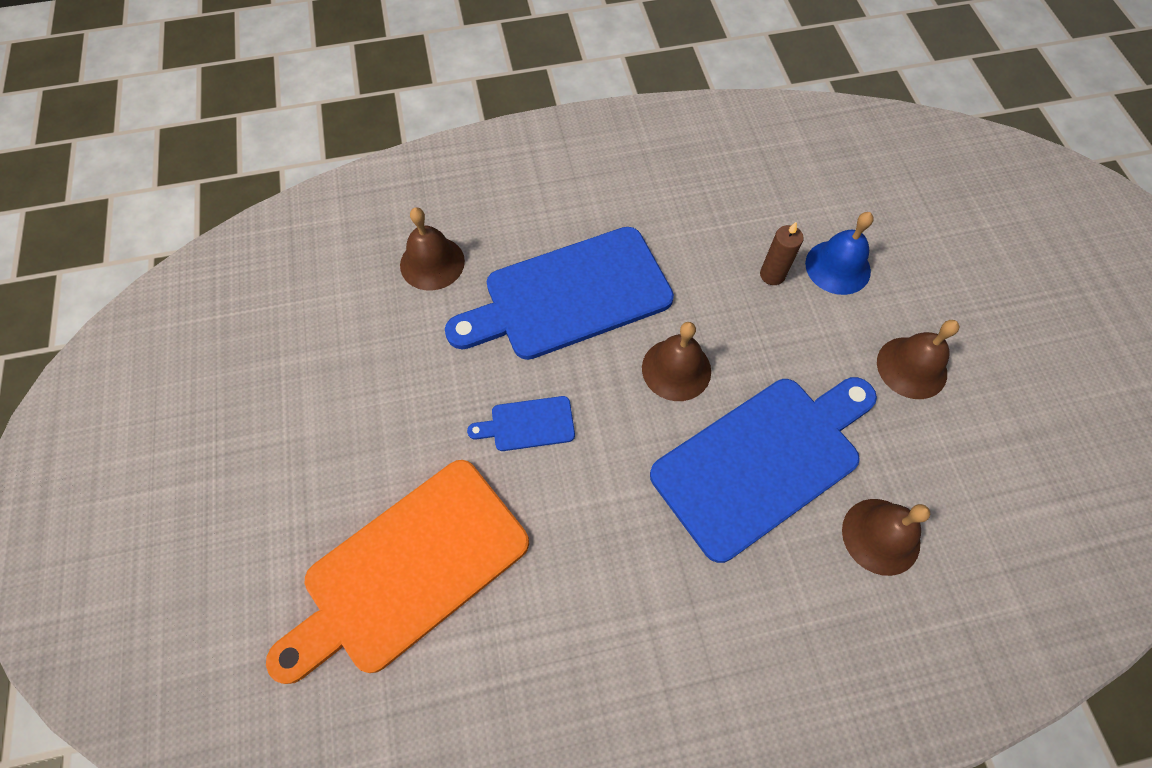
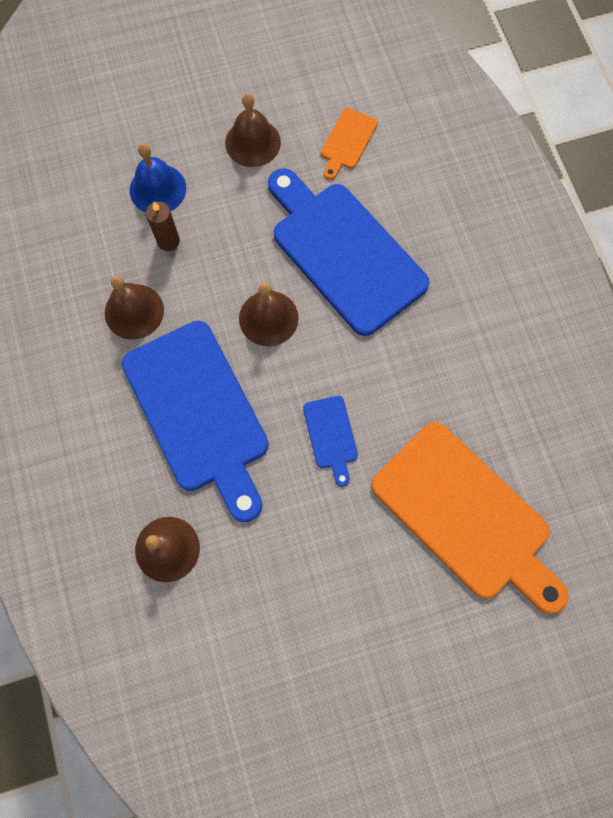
camera: 95 degrees left, 10 degrees up
(881, 536) = (393, 176): brown bell -> brown bell (134, 311)
(927, 480) = (347, 141): none -> orange cutting board

